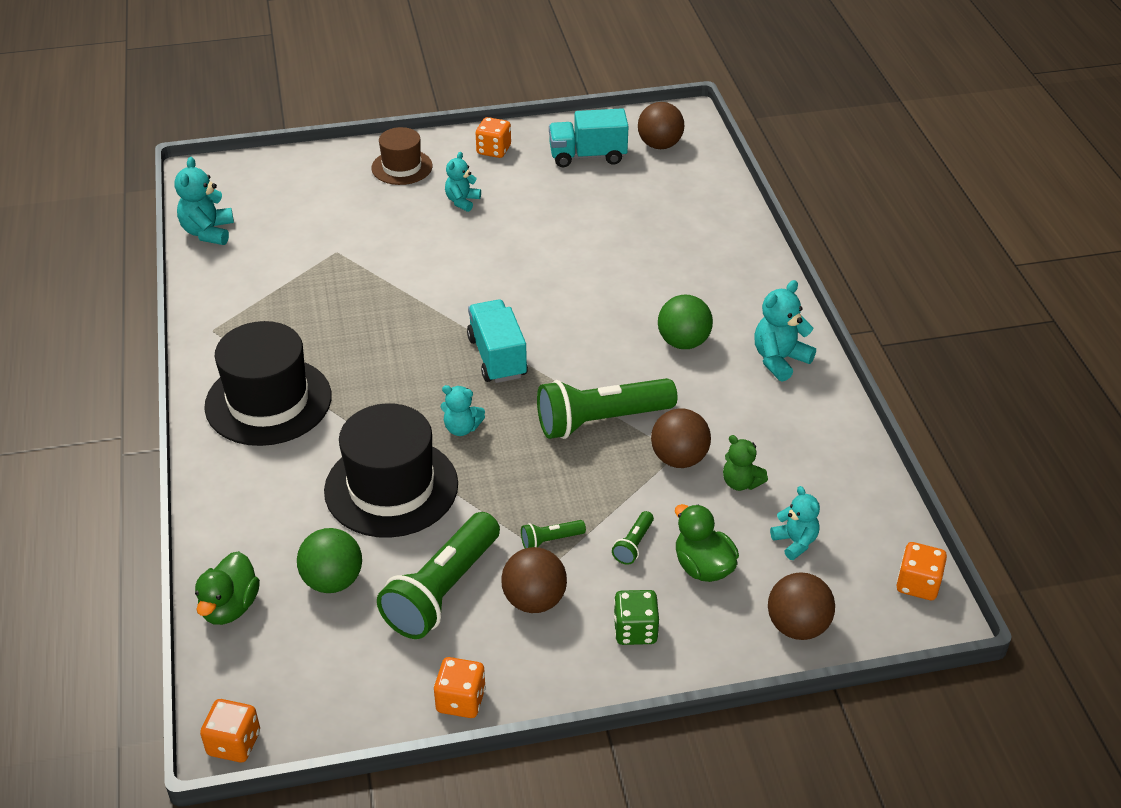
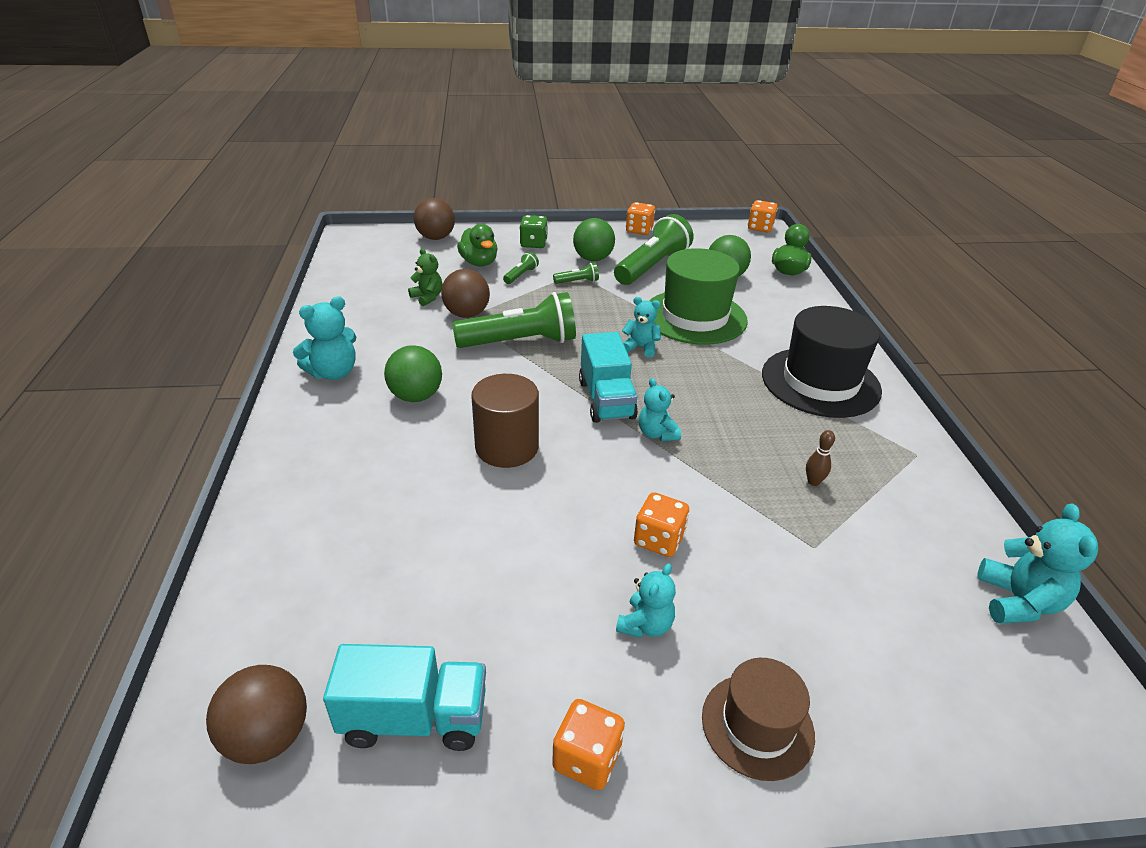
camera: 175 degrees left, 5 degrees down
(318, 297) = (813, 482): none -> brown bowling pin
(391, 487) = (695, 317): black hat -> green hat
(534, 600) = (593, 259): brown ball -> green ball
(581, 302) = (507, 447): none -> brown cylinder
(795, 542) = (410, 268): turquoise teddy bear -> turquoise teddy bear (657, 434)
(917, 584) = (348, 246): orange dice -> orange dice (659, 540)

